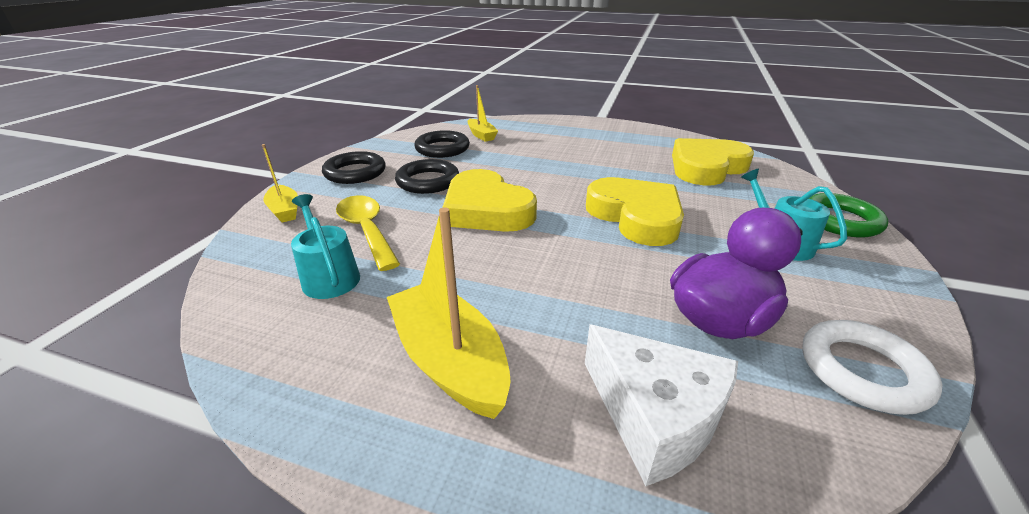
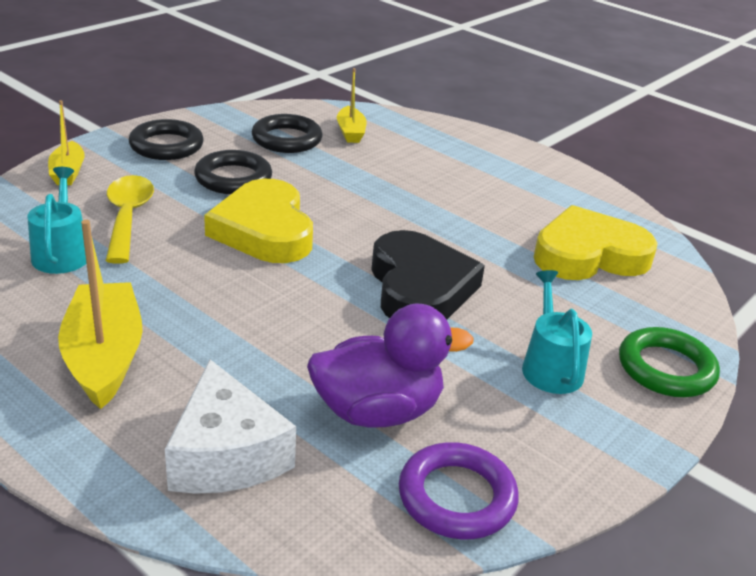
camera: 20 degrees right, 0 degrees up
(636, 216) = (419, 287): yellow heart -> black heart
(862, 371) = (457, 497): white ring -> purple ring

